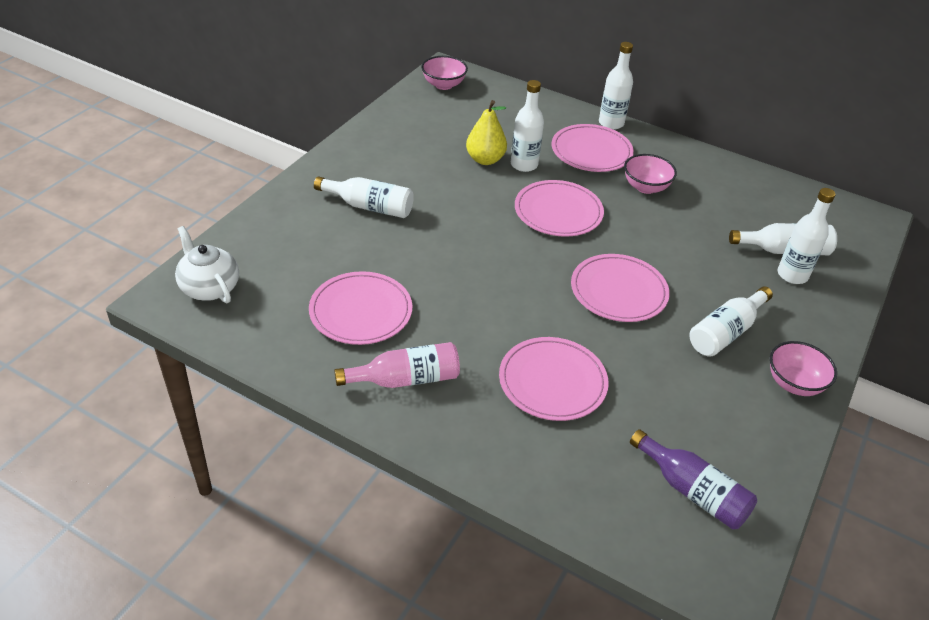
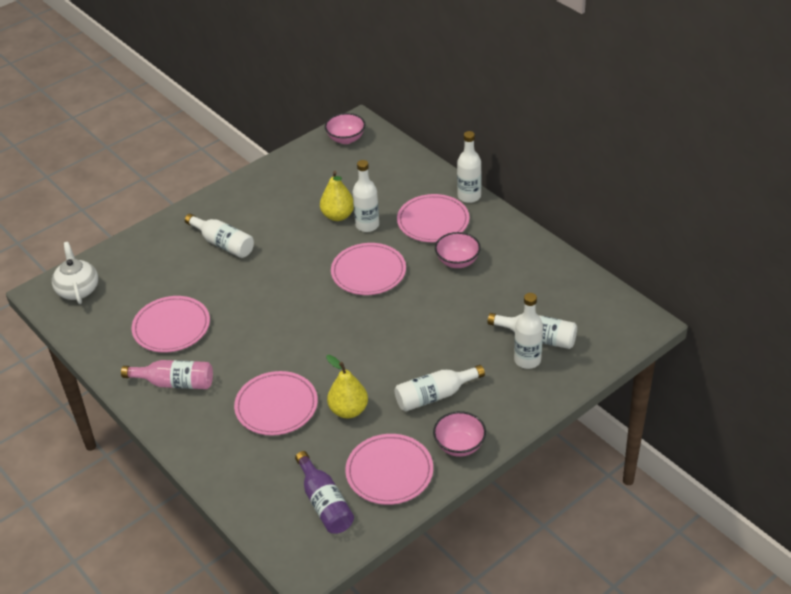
camera: 25 degrees right, 0 degrees up
(618, 291) = (372, 347): pink plate -> pink plate (389, 472)
(642, 369) = (348, 410): none -> yellow pear

